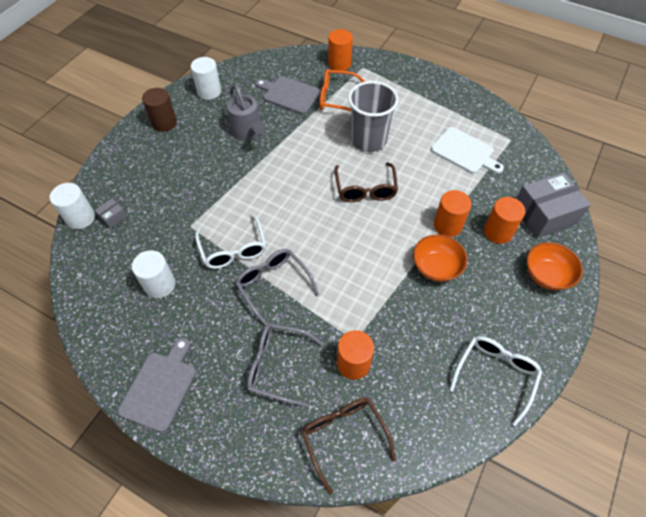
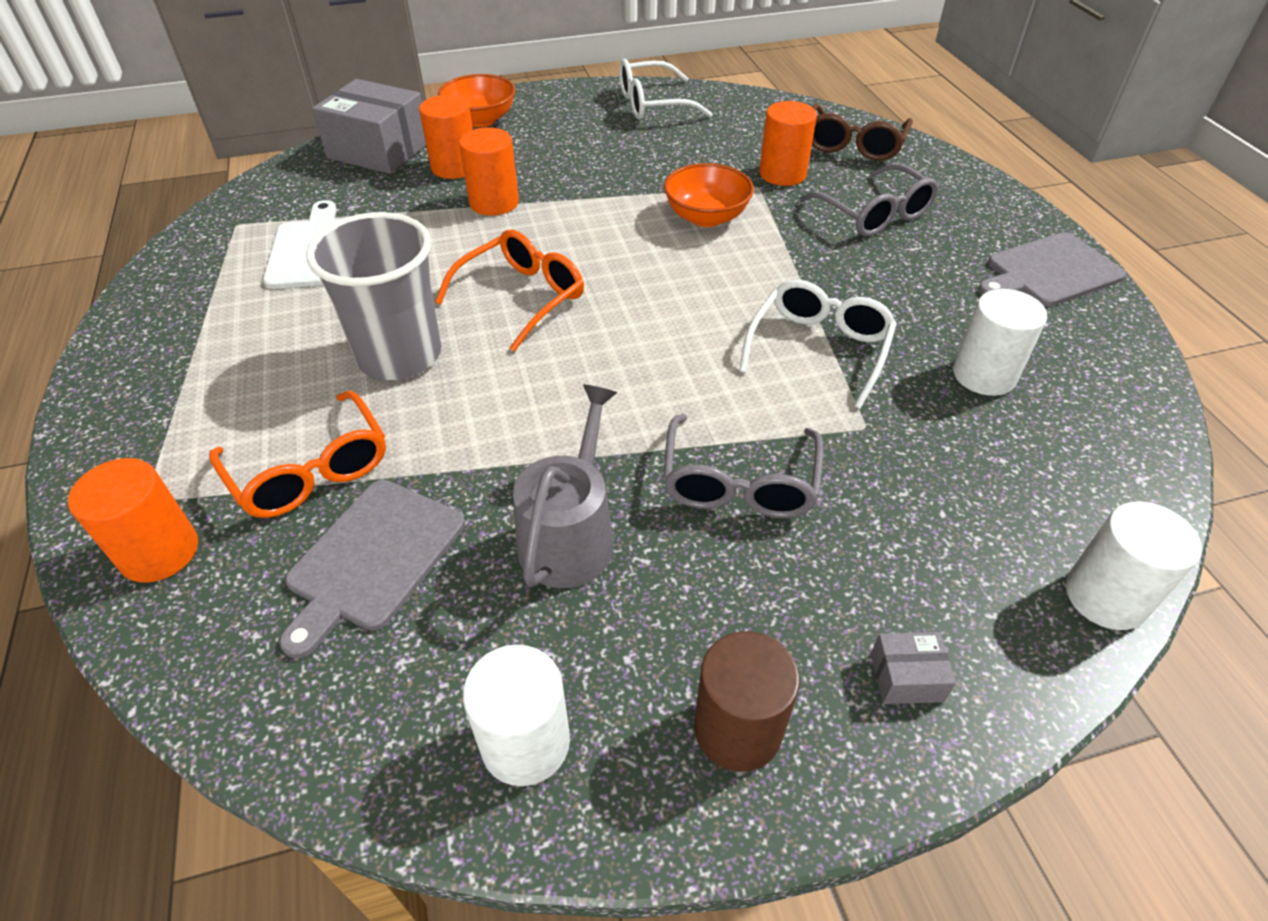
camera: 135 degrees left, 10 degrees down
(113, 217) = (1022, 546): grey box -> grey box (906, 677)
(273, 286) = (801, 277): grey glasses -> grey glasses (739, 482)
(289, 94) = (373, 559): grey cutting board -> grey cutting board turned 45 degrees clockwise
(365, 189) = (521, 297): brown glasses -> orange glasses
(436, 267) = (575, 182): orange bowl -> orange bowl (706, 217)

